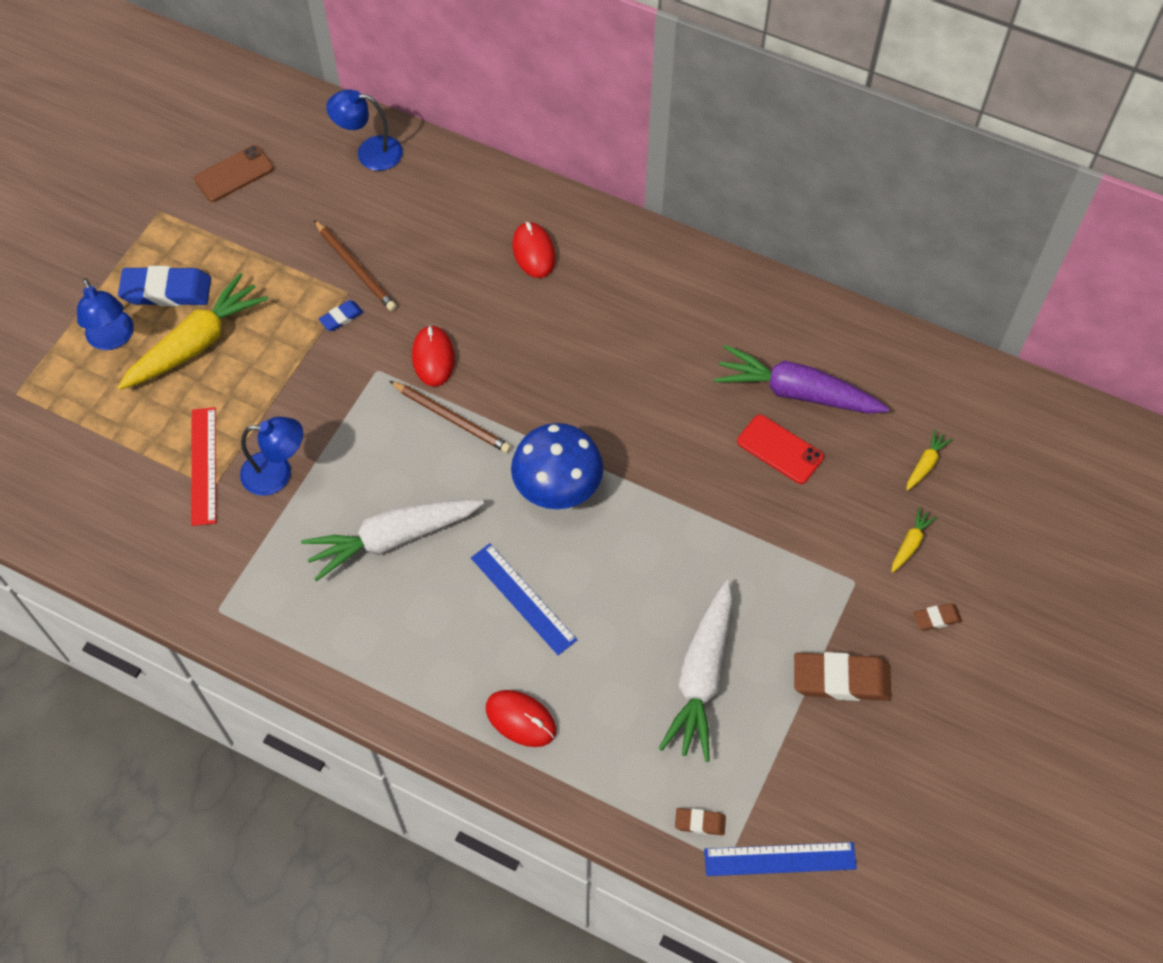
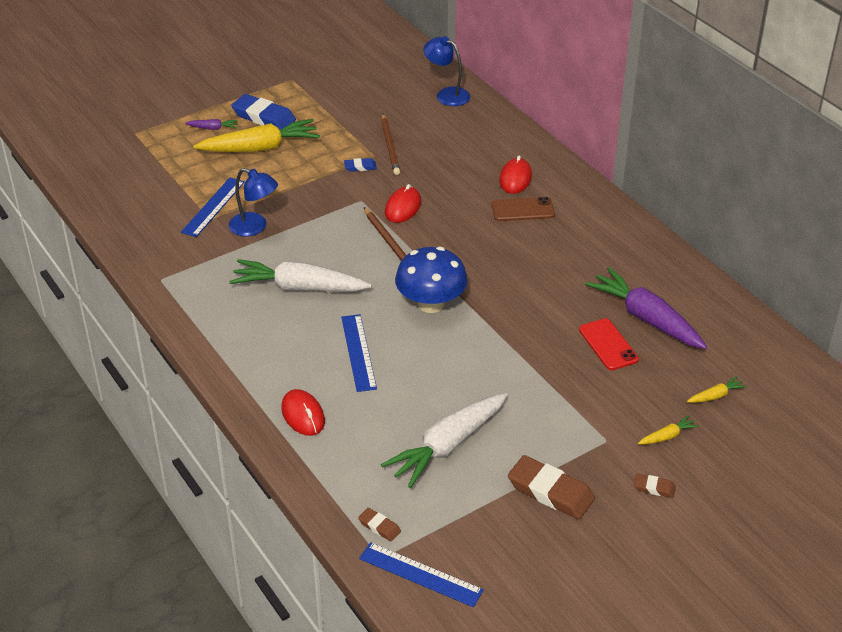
camera: 30 degrees right, 20 degrees down
(113, 339) = (212, 128): blue lamp -> purple carrot
(203, 465) = (213, 207): red ruler -> blue ruler
(234, 174) = (352, 77): brown phone -> brown phone (522, 210)

